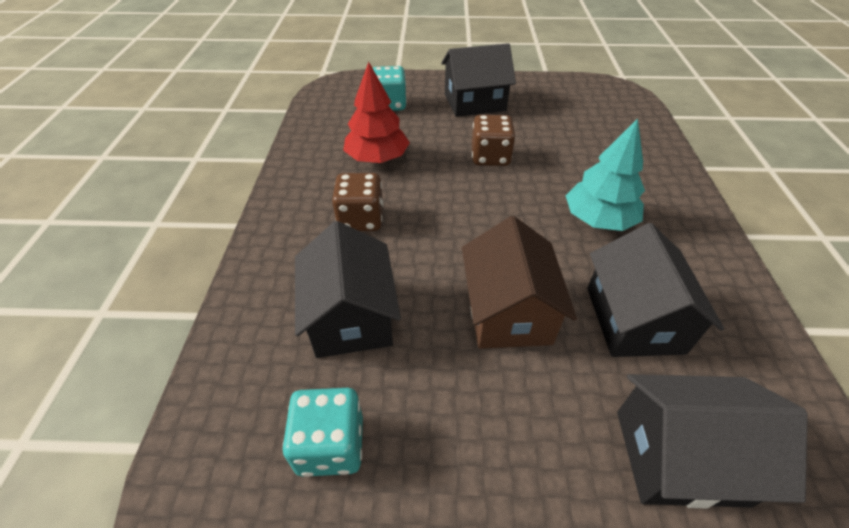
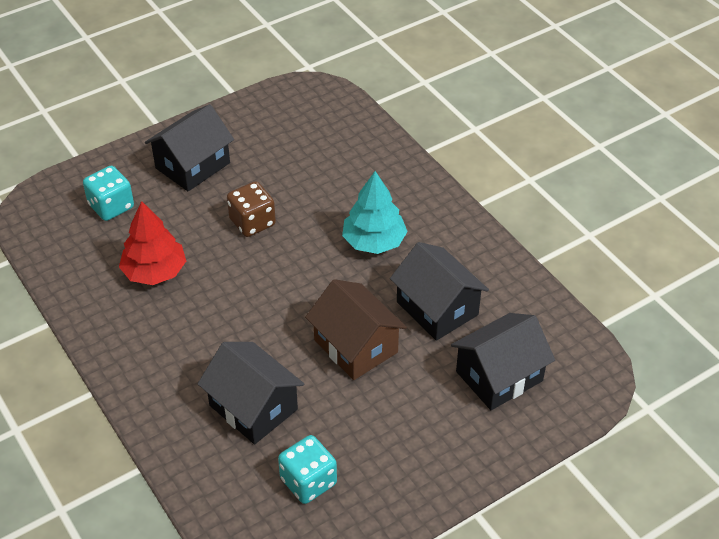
camera: 35 degrees left, 0 degrees up
(361, 219) = (193, 334): brown dice -> none

